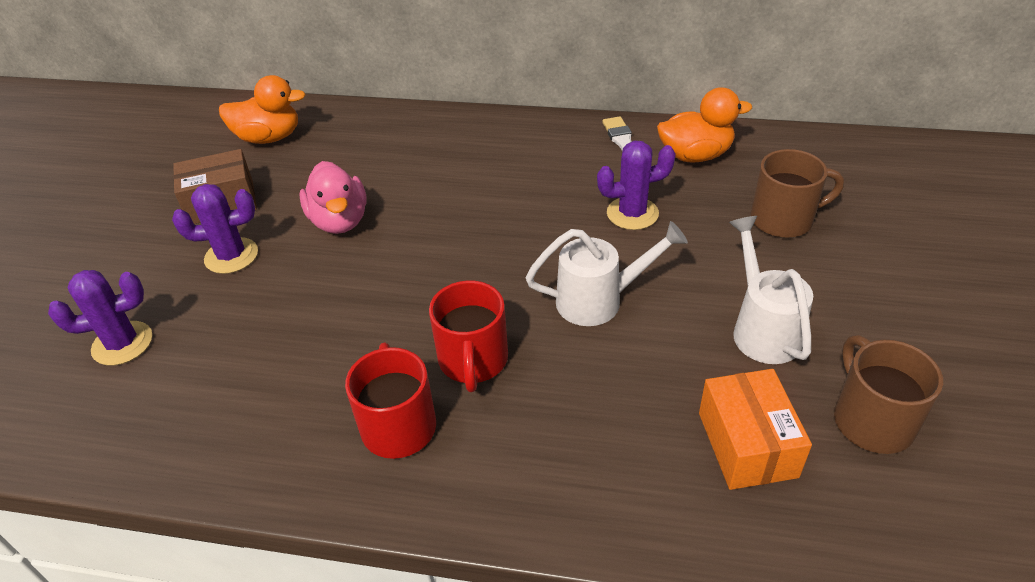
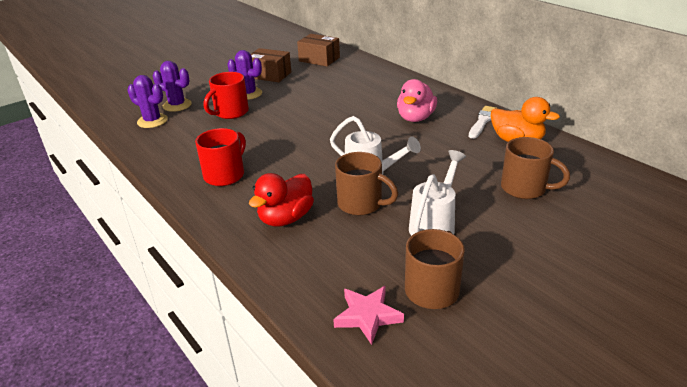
camera: 40 degrees right, 10 degrees down
(269, 138) = (319, 59): orange duck -> brown box
(339, 221) = (304, 98): pink duck -> pink duck (415, 118)
(473, 361) = (283, 169): red mug -> red mug (230, 112)
(585, 439) = (286, 218): none -> red duck
(632, 213) = (440, 150): purple cactus -> purple cactus (152, 121)
(647, 353) = (361, 204): none -> brown mug
(747, 444) = (353, 261): orange box -> none
(861, 509) = (367, 316): none -> pink star

